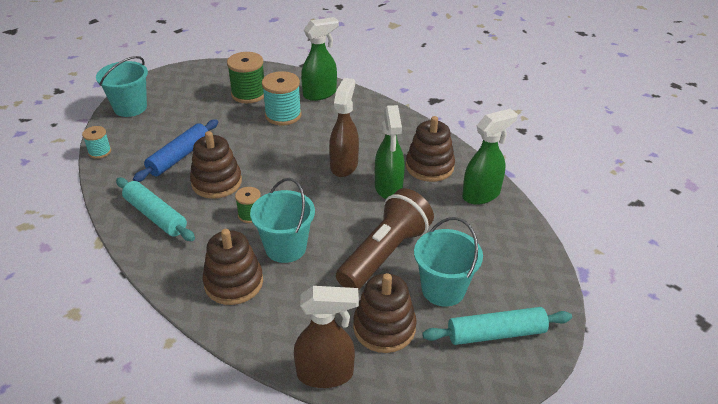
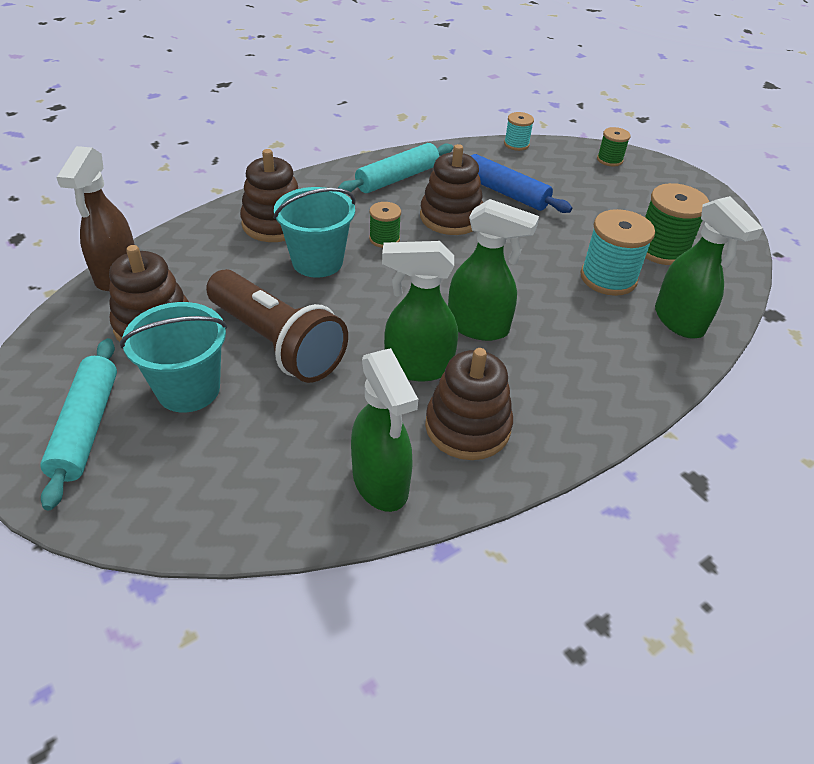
camera: 95 degrees right, 5 degrees up
(130, 107) = (609, 160): turquoise bucket -> green spool
(344, 165) = (478, 327): brown spray bottle -> green spray bottle

